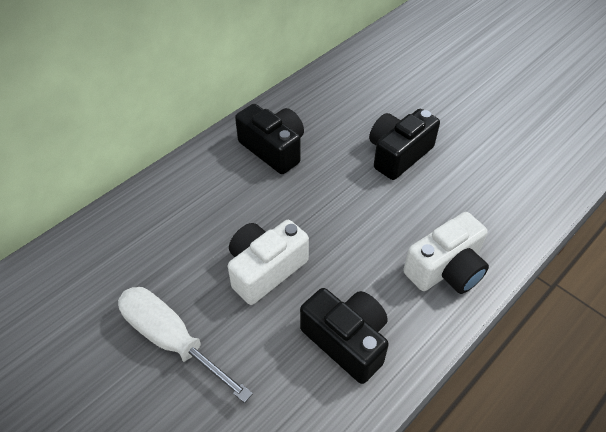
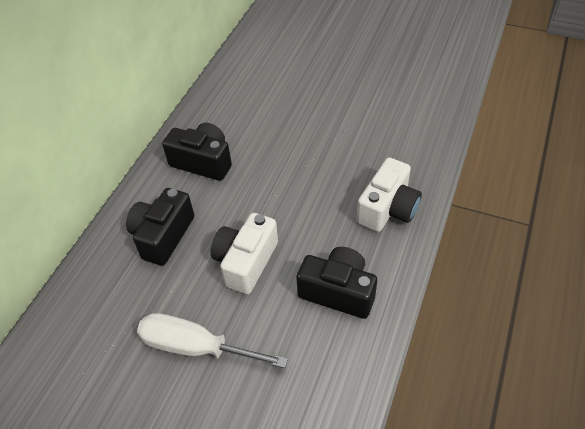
camera: 20 degrees left, 0 degrees up
(398, 154) = (309, 132): black camera -> black camera (163, 236)

